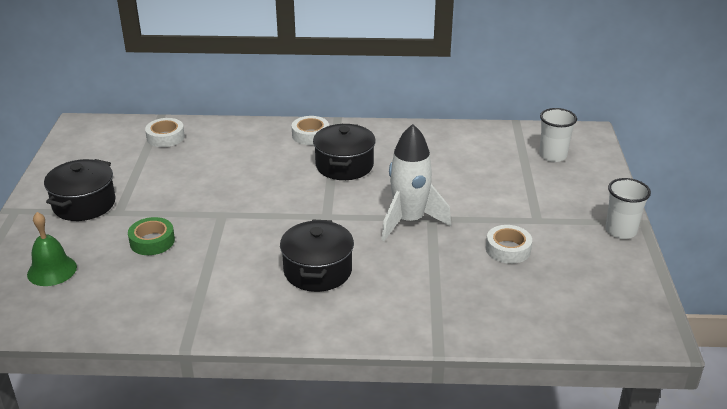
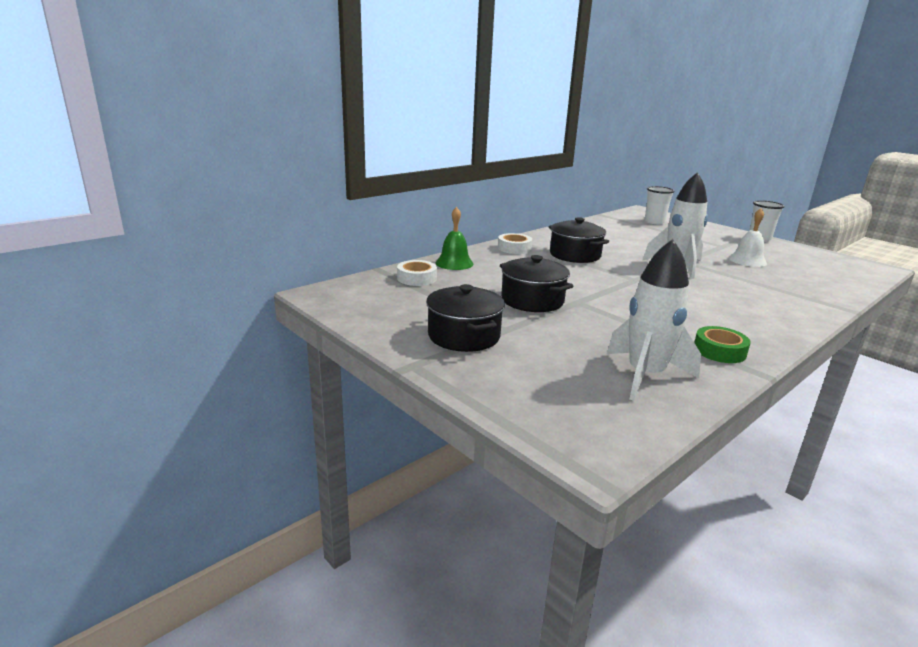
camera: 45 degrees left, 10 degrees down
(52, 270) = (560, 385): green bell -> green bell (454, 263)
(112, 295) = (645, 375): none -> white rocket
(152, 241) = (578, 334): green tape -> green tape (719, 351)
(318, 270) = (707, 304): black pot -> black pot (532, 300)
(508, 249) = (747, 260): white tape -> white bell

